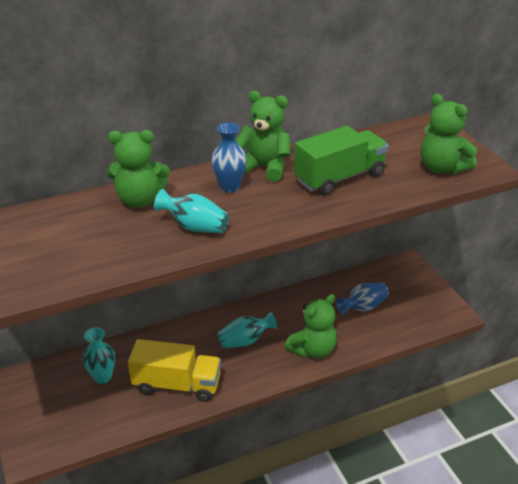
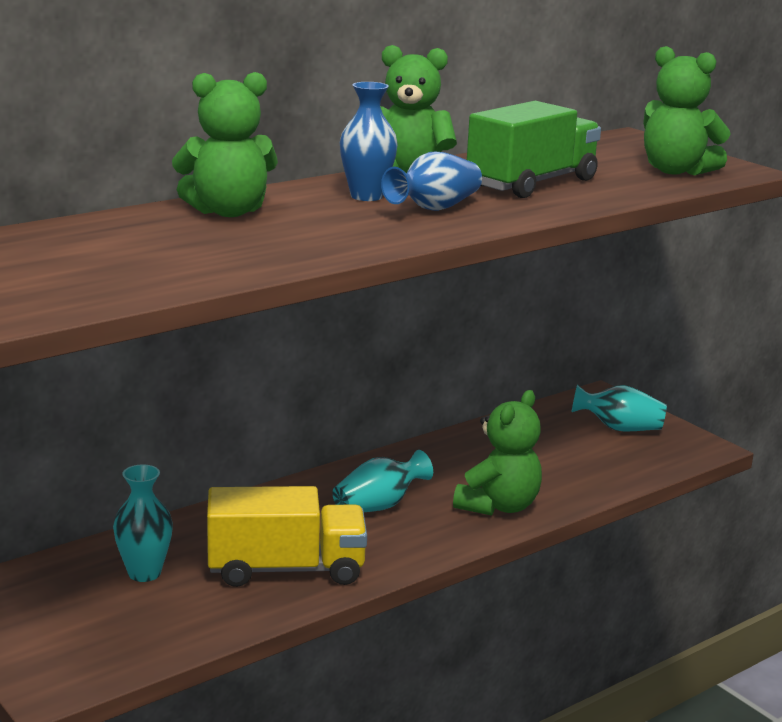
camera: 15 degrees left, 15 degrees down
(194, 227) = (340, 231): turquoise vase -> turquoise vase (619, 428)
(363, 307) = (555, 451): blue vase -> blue vase (434, 208)

